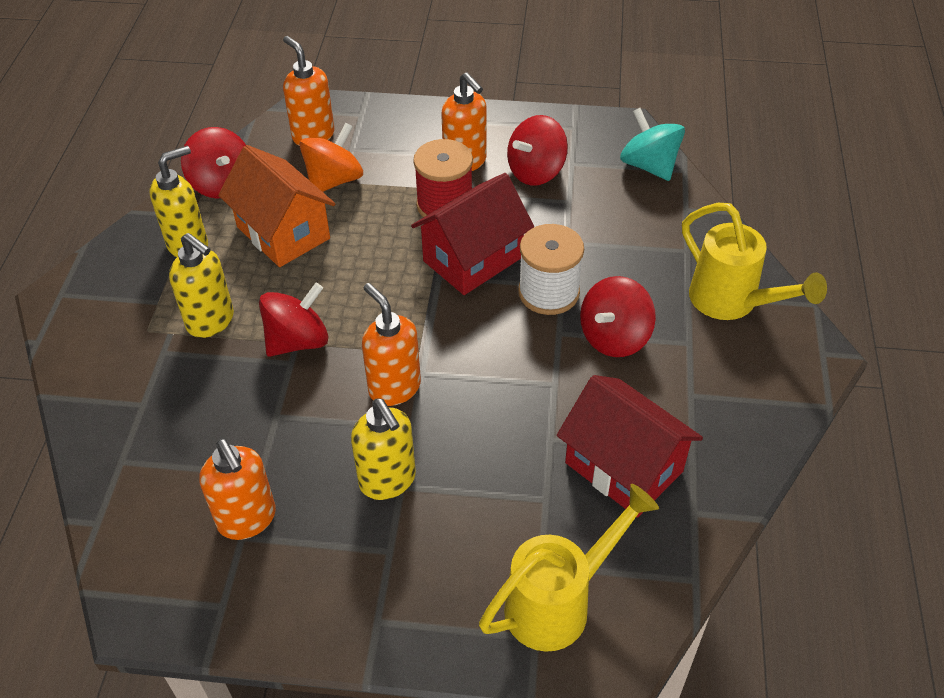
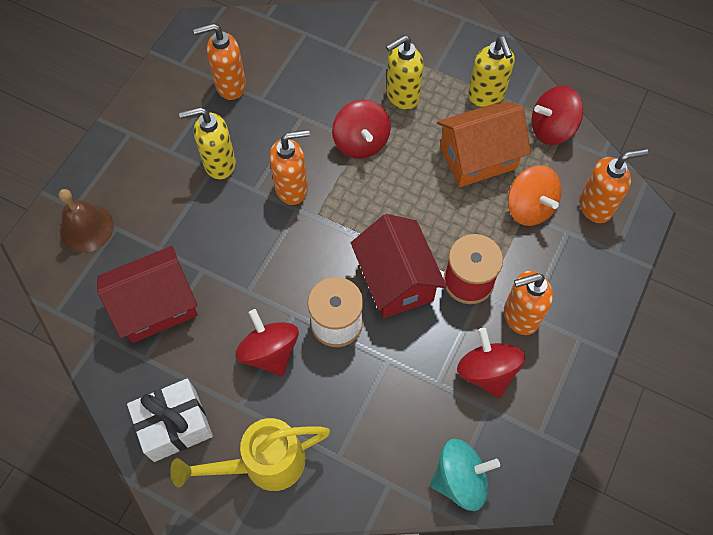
camera: 110 degrees right, 15 degrees up
(559, 602) = (86, 228): yellow watering can -> brown bell
(746, 390) = (175, 425): none -> white gift

